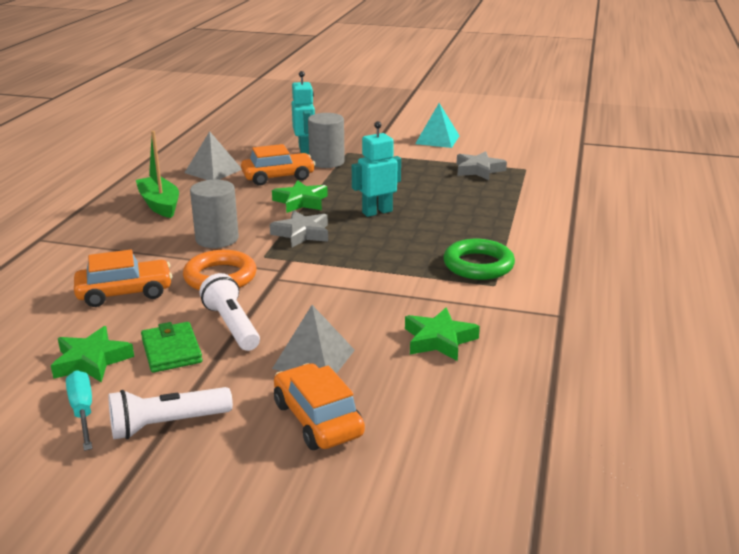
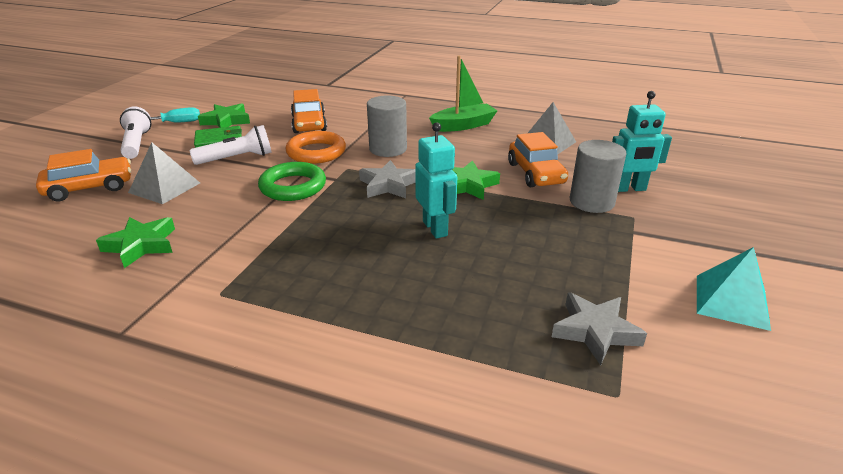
camera: 95 degrees right, 5 degrees up
(478, 265) = (271, 287): green ring -> green ring (293, 187)

